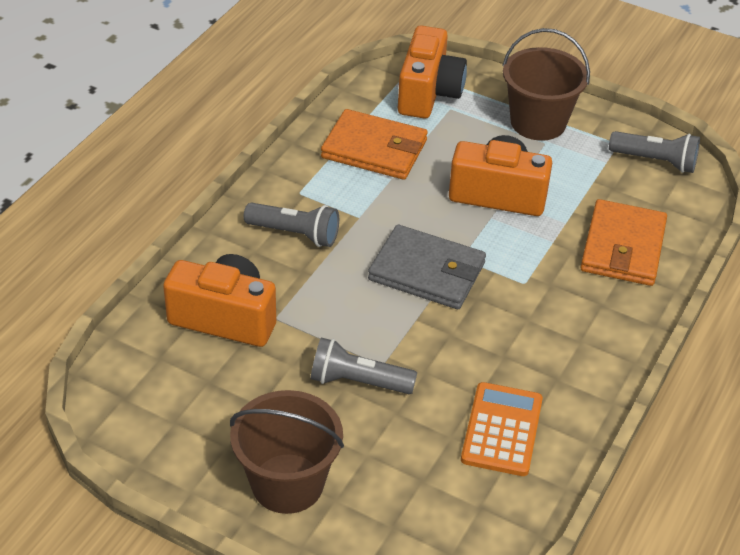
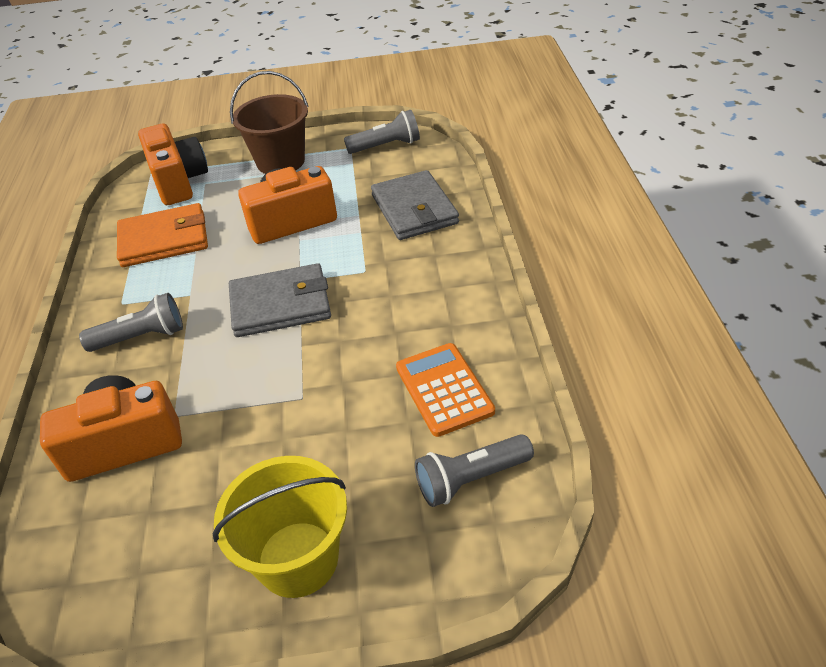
camera: 30 degrees left, 0 degrees up
(287, 483) = (298, 559): brown bucket -> yellow bucket
(358, 381) = (292, 424): grey flashlight -> grey flashlight (470, 479)
(623, 247) = (414, 209): orange wallet -> grey wallet

